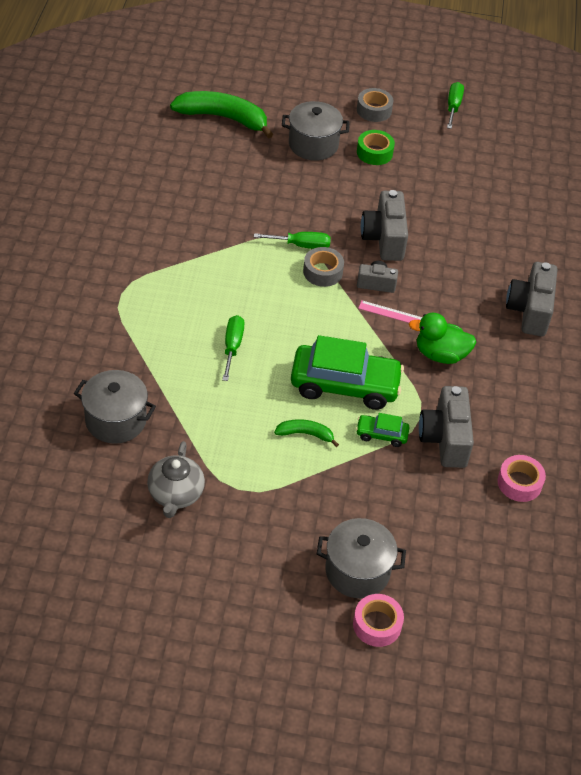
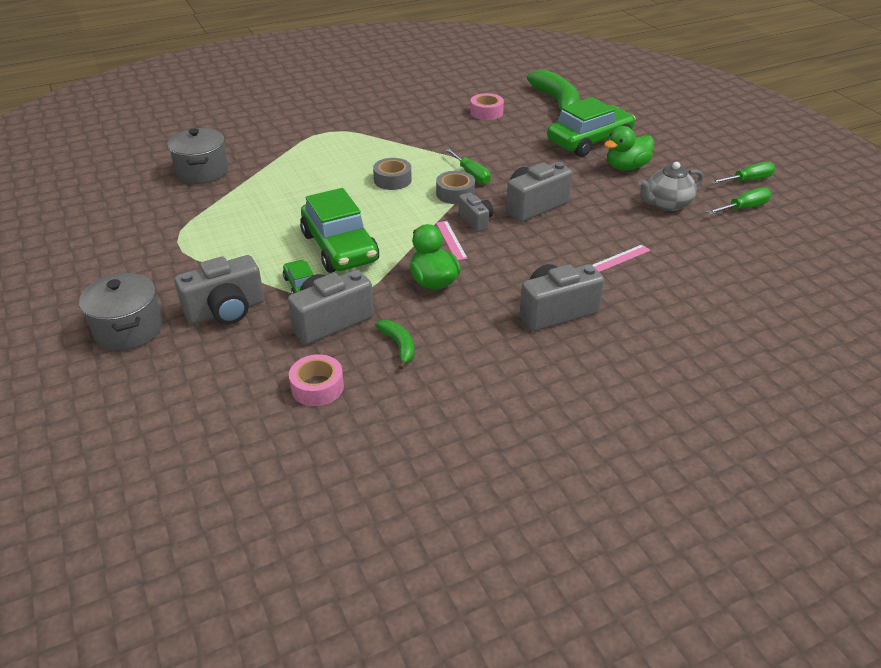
camera: 60 degrees right, 10 degrees down
(175, 494) = (149, 218): grey teapot -> grey teapot (666, 204)
(232, 347) = (325, 187): green screwdriver -> green screwdriver (744, 208)
(305, 434) = (264, 249): green banana -> green banana (399, 346)
(313, 145) = (589, 141): grey pot -> green car
(374, 110) = (674, 150): grey tape -> grey tape (392, 180)
(374, 152) = (626, 167): green tape -> green duck
(377, 624) = (71, 363): pink tape -> pink tape (486, 112)
(380, 497) = (226, 311): none -> grey camera
(494, 239) = (619, 258): none -> pink ruler

